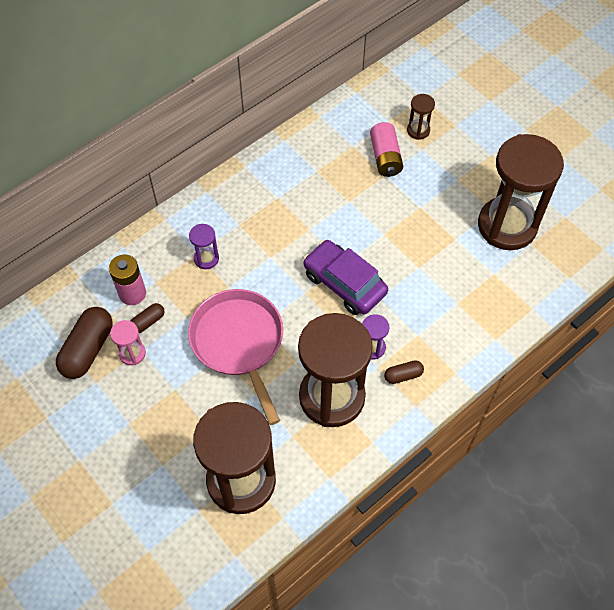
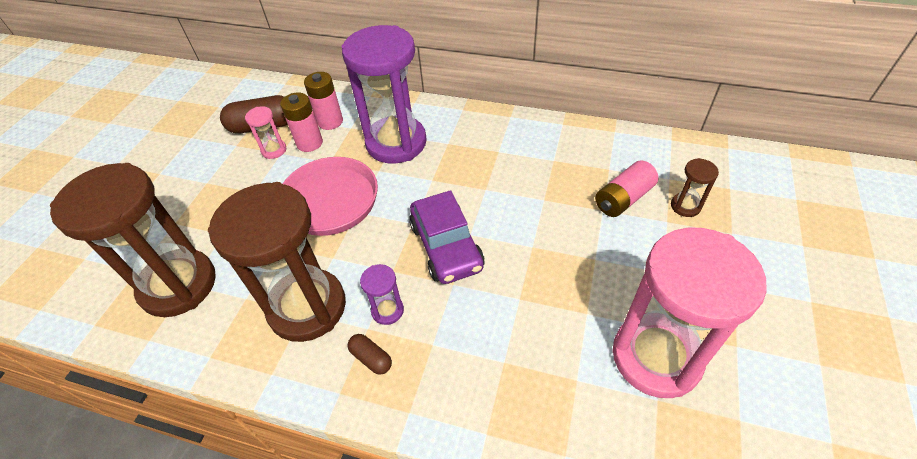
camera: 60 degrees right, 10 degrees down
(148, 322) = (309, 143): brown capsule -> pink battery
(206, 259) = (396, 143): purple hourglass -> purple hourglass, size x2.42
(344, 283) = (446, 246): purple car -> purple car turned 150 degrees clockwise
(507, 226) = (656, 357): brown hourglass -> pink hourglass

